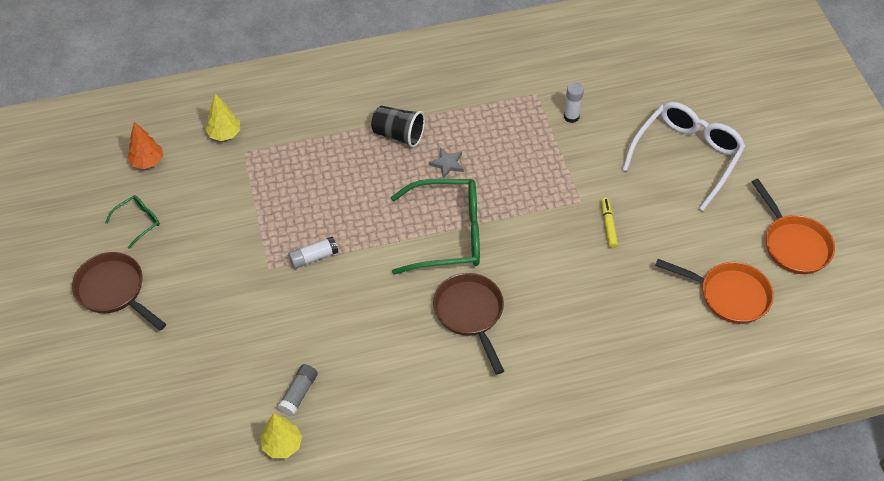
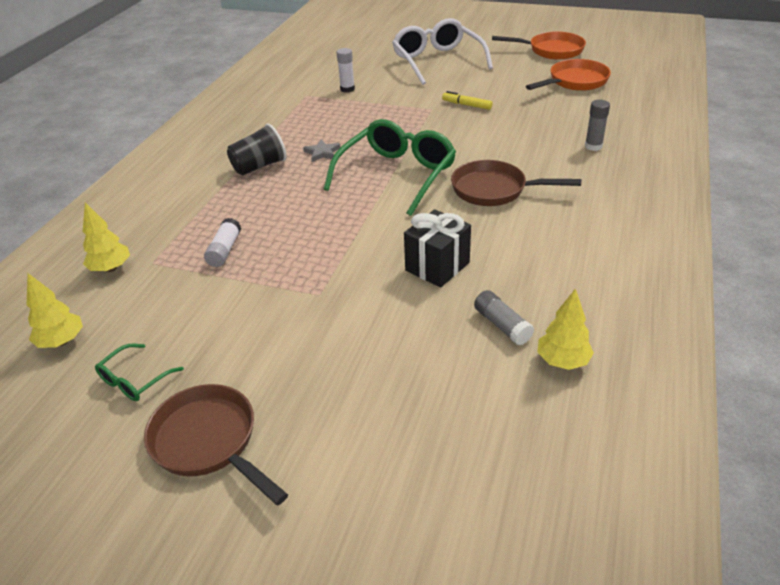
camera: 55 degrees left, 15 degrees down
(114, 291) = (209, 442): brown pan -> brown pan turned 60 degrees clockwise
(138, 222) = (134, 380): green glasses -> green glasses turned 135 degrees counterclockwise
(147, 162) = (62, 341): orange tree -> yellow tree
(313, 257) = (338, 259): white glue stick -> white glue stick (224, 250)
(341, 323) = (437, 266): none -> black gift
(598, 360) = (593, 146): none -> grey glue stick

